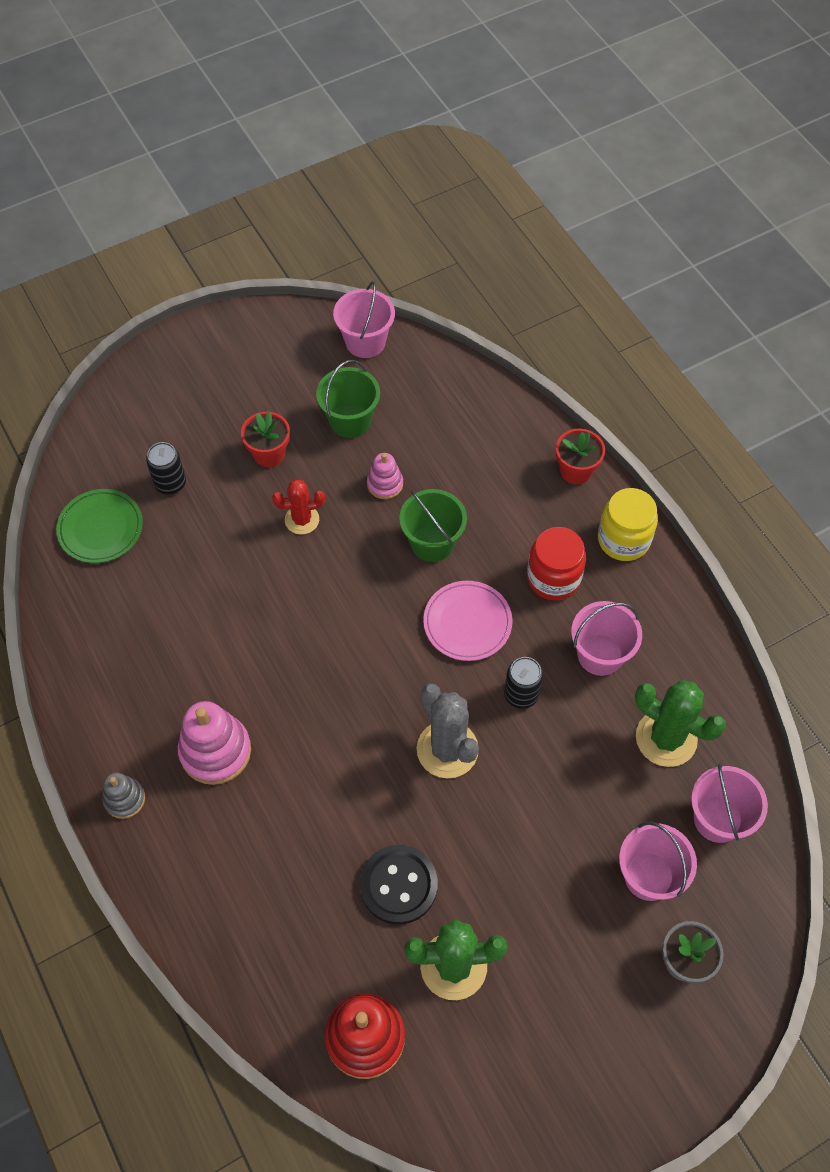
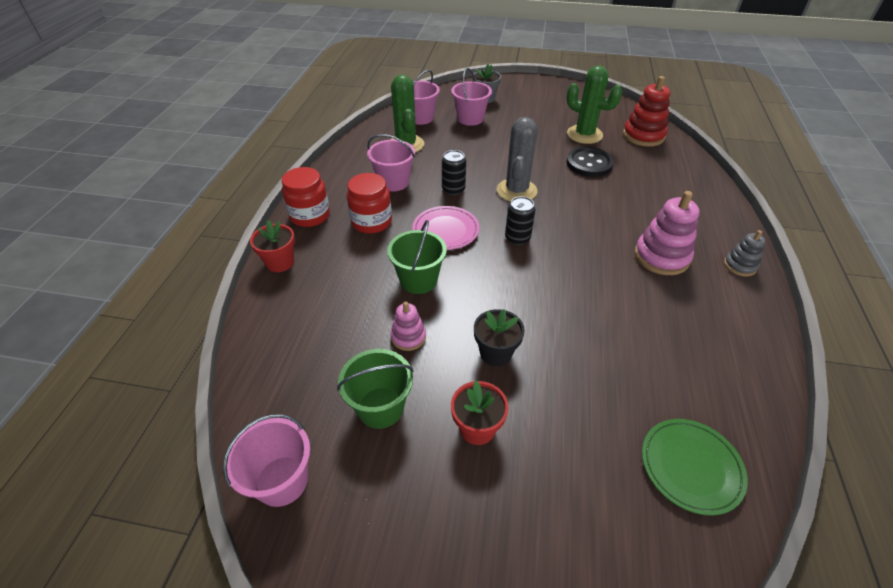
camera: 140 degrees left, 15 degrees down
(170, 483) = (593, 466): black can -> black can (517, 238)
(302, 520) = (496, 353): red cactus -> black flower pot
(623, 539) = (310, 216): yellow jar -> red jar

